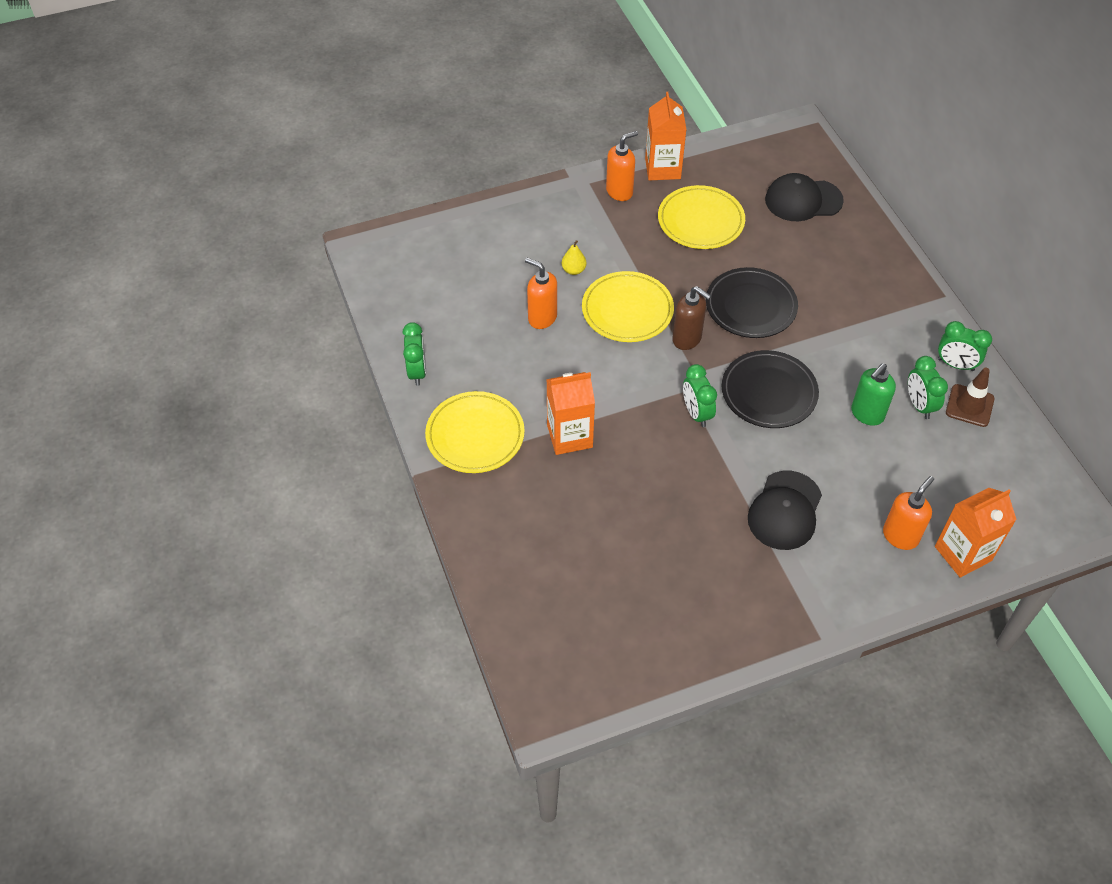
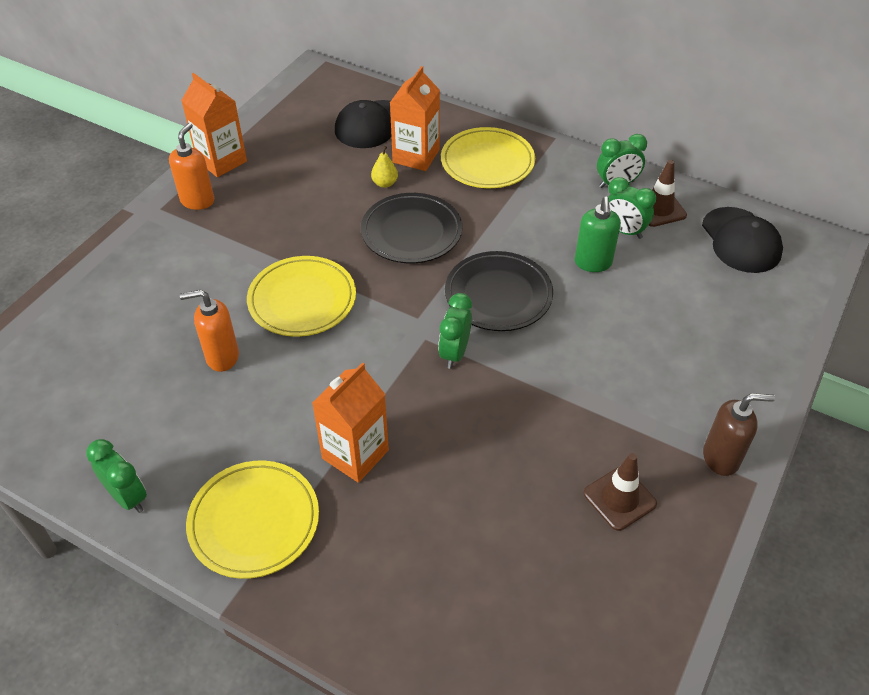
camera: 40 degrees left, 5 degrees down
(573, 270) = (215, 294): yellow pear -> yellow pear (385, 183)
(687, 339) = (382, 292): brown soap dispenser -> brown soap dispenser (721, 458)
(696, 413) = (454, 353): green clock -> green clock turned 75 degrees clockwise
(700, 221) = (298, 186): yellow plate -> yellow plate (487, 162)
(713, 580) = (619, 498): none -> brown traffic cone
(785, 511) = (613, 388): black cap -> black cap (741, 240)
(900, 536) = (720, 345): orange soap dispenser -> none
(963, 553) = (777, 327): orange carton -> orange carton (416, 156)

